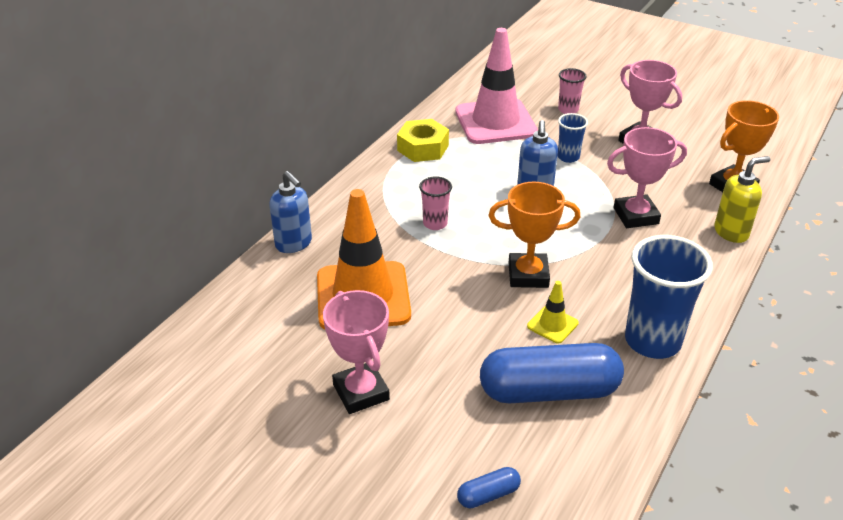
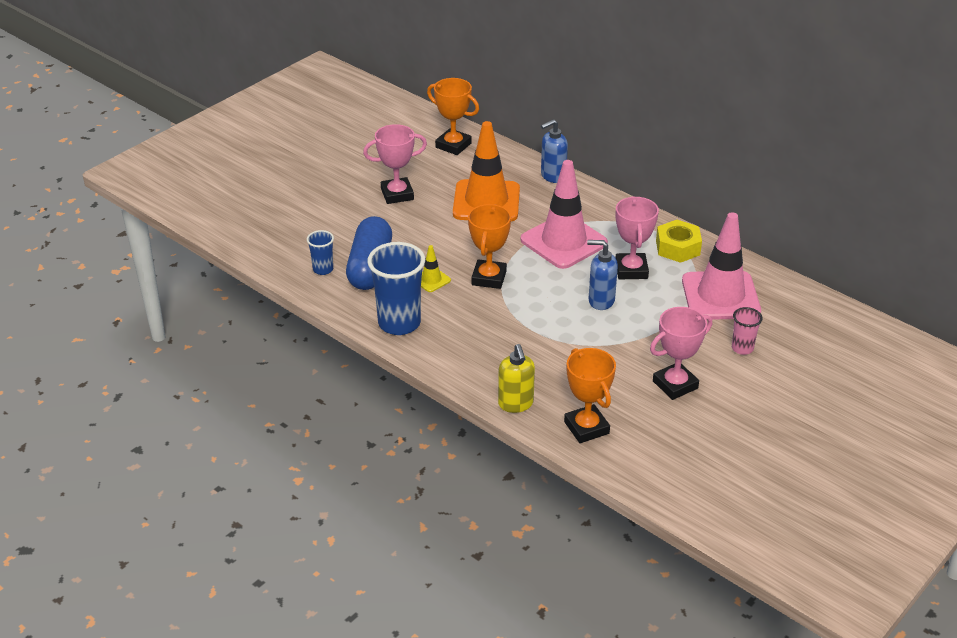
camera: 100 degrees right, 0 degrees up
(218, 348) = (453, 145): none -> orange trophy
(435, 223) = (563, 241): pink cup -> pink traffic cone
(488, 495) = (302, 231): blue capsule -> none
(568, 157) = (652, 331): blue cup -> blue cup (323, 269)
(635, 216) = (552, 352): pink trophy -> pink trophy (631, 270)

